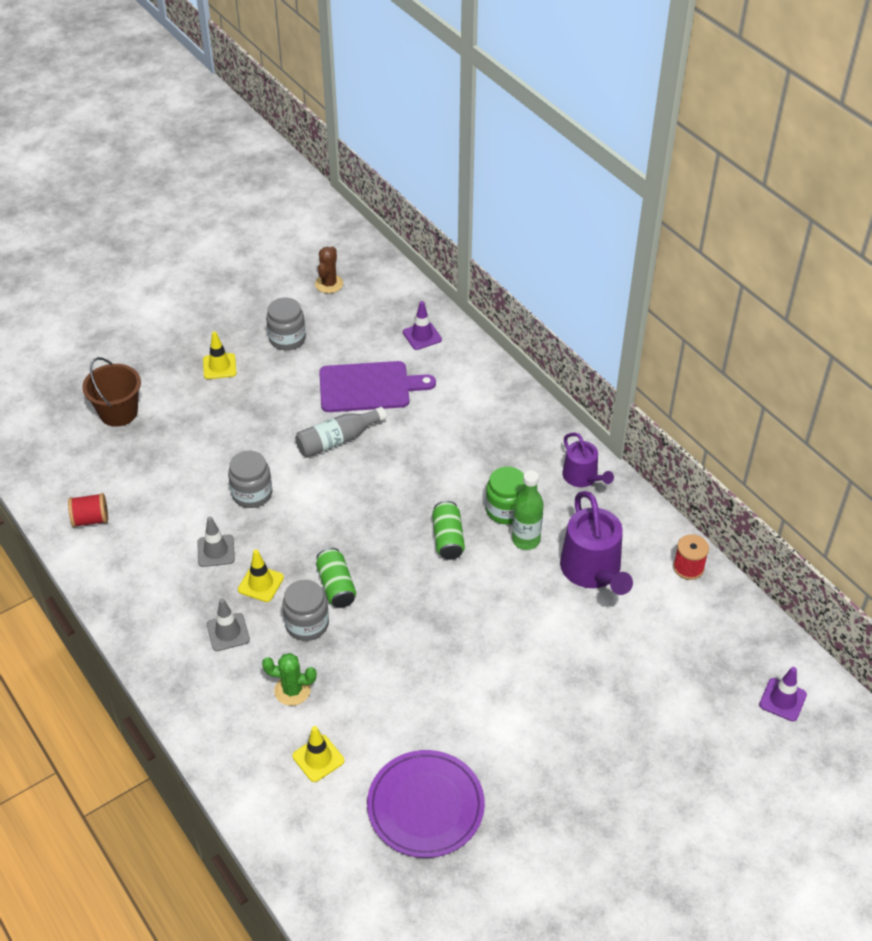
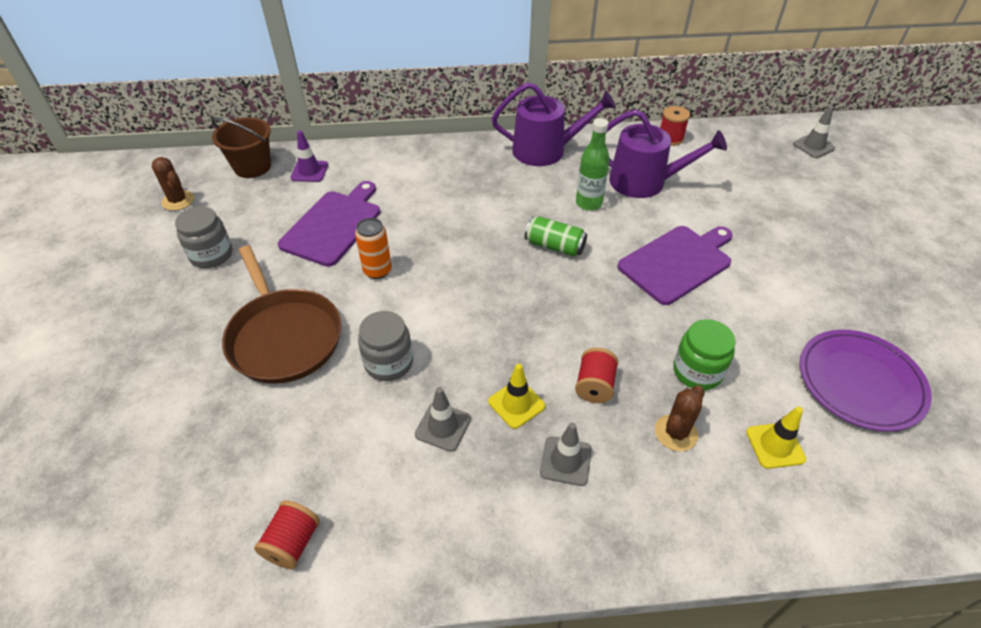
camera: 60 degrees left, 0 degrees up
(118, 412) = (151, 442): brown bucket -> brown bucket (252, 167)
(219, 366) = (187, 320): yellow traffic cone -> none
(238, 424) = (283, 336): none -> brown pan
(292, 690) = (676, 433): green cactus -> brown cactus
(307, 624) = (594, 386): grey jar -> red spool
(336, 586) = (559, 343): green can -> none
(338, 440) = (377, 270): grey bottle -> orange can
(490, 633) = (677, 262): none -> purple cutting board
(506, 510) = (548, 201): green jar -> green jar (697, 371)
(582, 477) = (545, 150): purple watering can -> purple watering can, size x1.64
(782, 700) = (813, 146): purple traffic cone -> grey traffic cone

